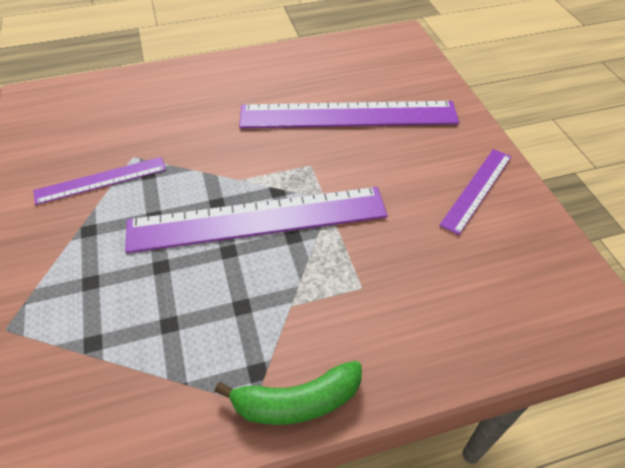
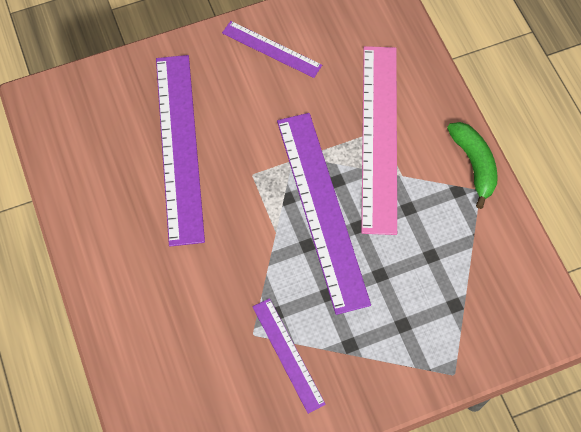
camera: 95 degrees left, 15 degrees up
(351, 286) = (379, 137): none -> pink ruler

